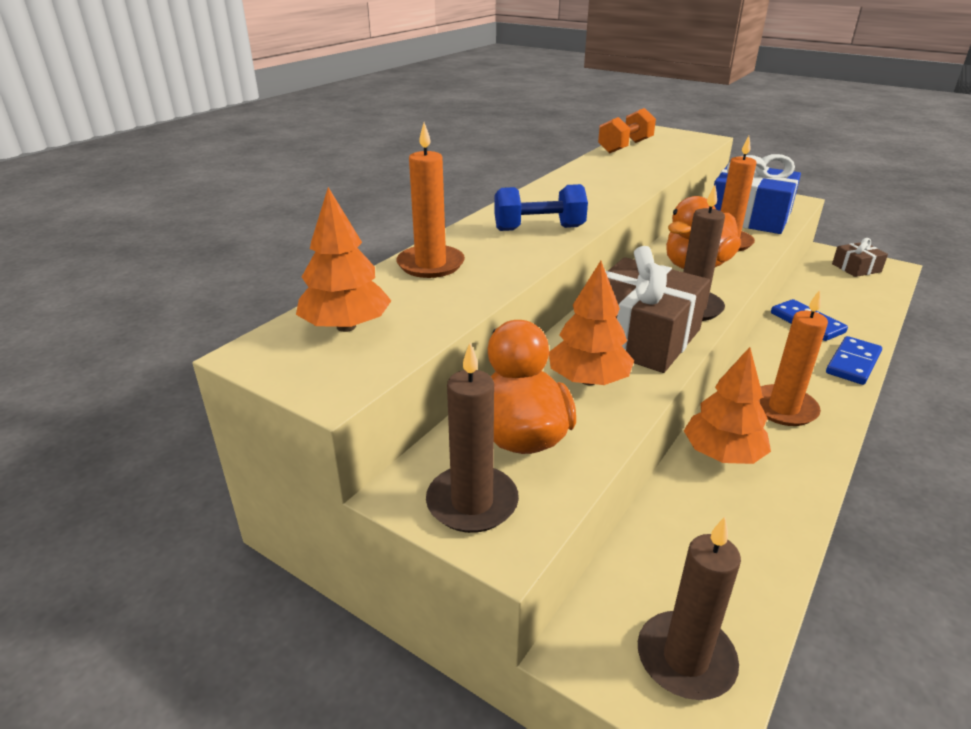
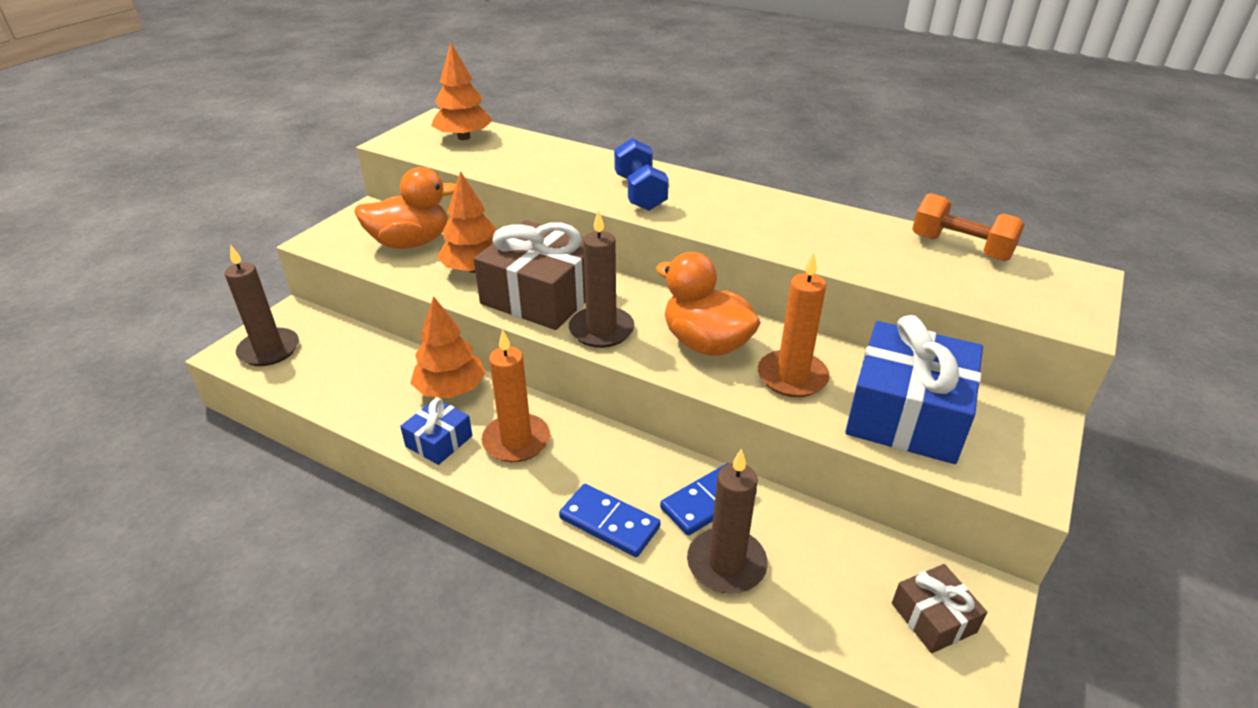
camera: 85 degrees right, 5 degrees up
(430, 264) = (558, 154): orange candle -> none
(472, 502) = (352, 229): brown candle -> brown candle (726, 564)
(806, 457) = (439, 441): none -> blue gift

